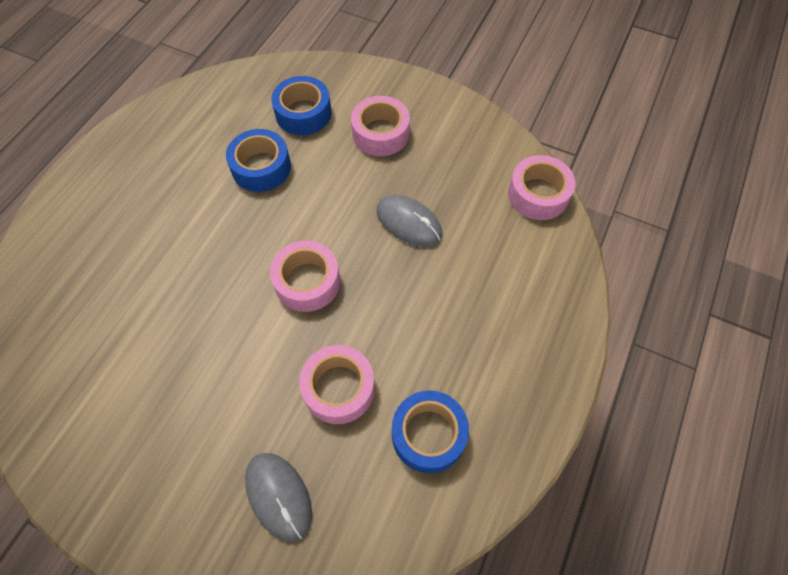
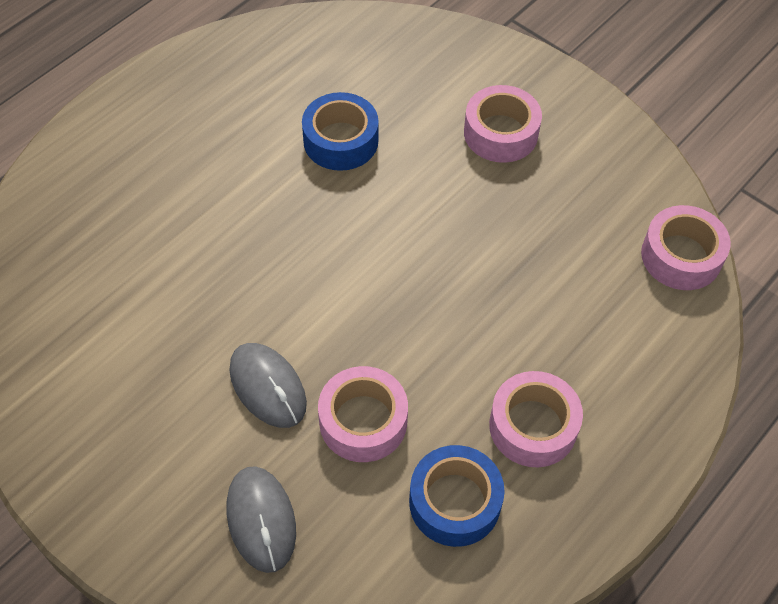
camera: 15 degrees right, 5 degrees down
(303, 113) = (410, 86): blue tape -> none
(307, 282) = (359, 290): pink tape -> pink tape (533, 426)
(409, 223) = (504, 251): grey mouse -> grey mouse (268, 387)

